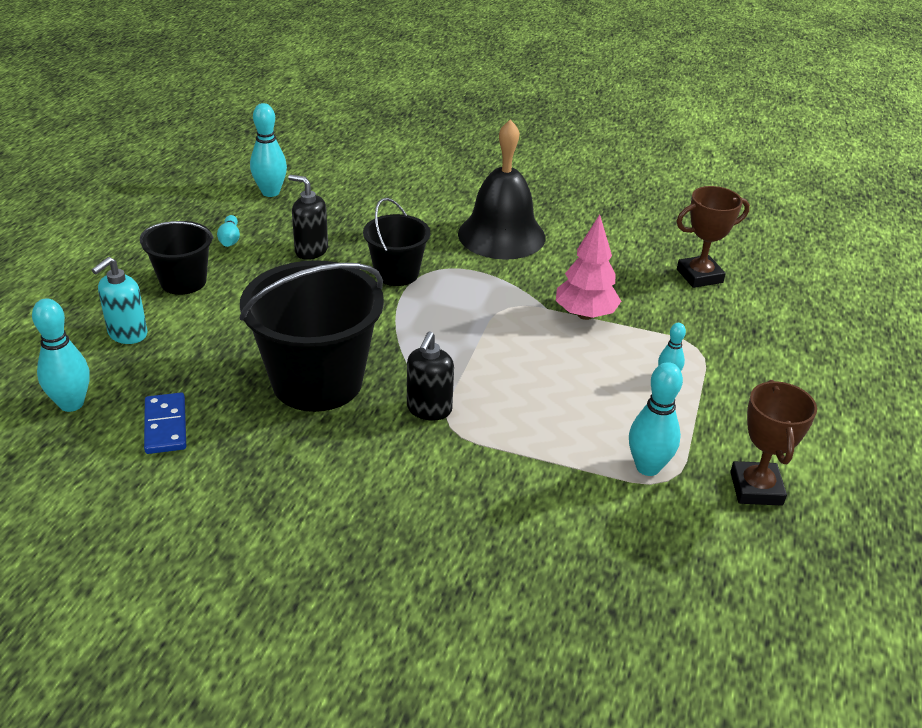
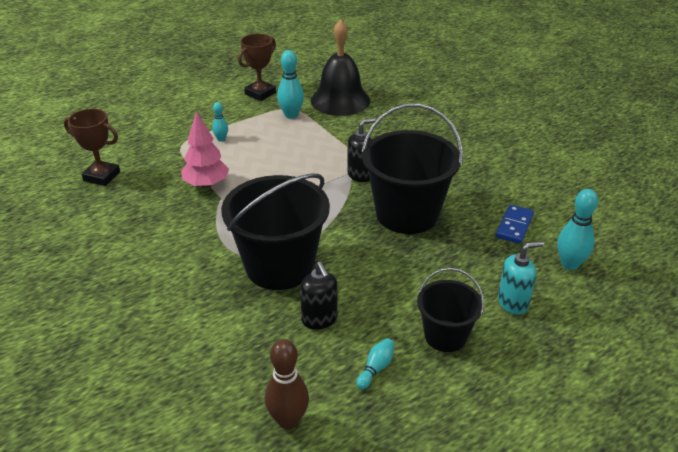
camera: 140 degrees left, 0 degrees up
(270, 192) = (288, 420): turquoise bowling pin -> brown bowling pin
(396, 273) = (279, 266): black bucket -> black bucket, size x1.78
(501, 235) = (164, 264): black bell -> black bell (340, 100)

